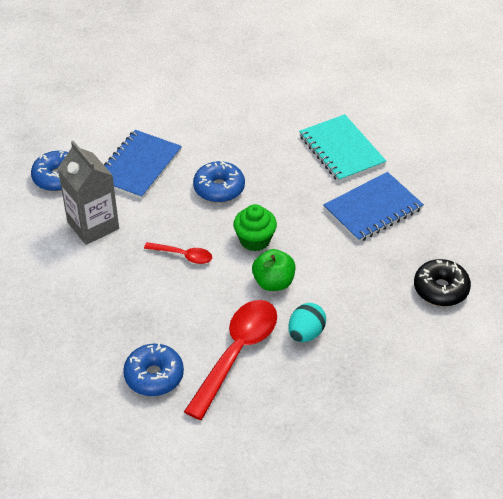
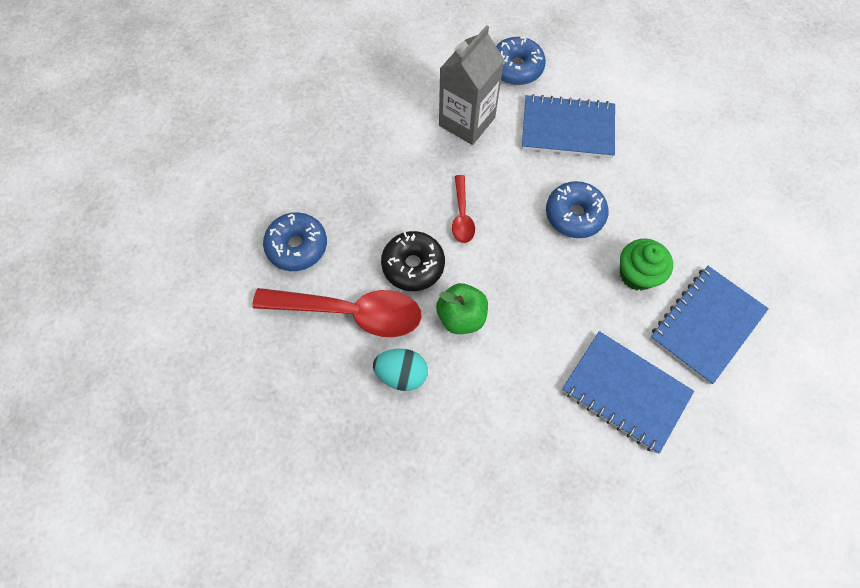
camera: 70 degrees right, 20 degrees up
(255, 240) = (515, 277): green cupcake -> green cupcake (637, 274)
(341, 150) = (706, 325): turquoise notebook -> blue notebook
(441, 289) = (530, 514): black donut -> black donut (413, 265)

